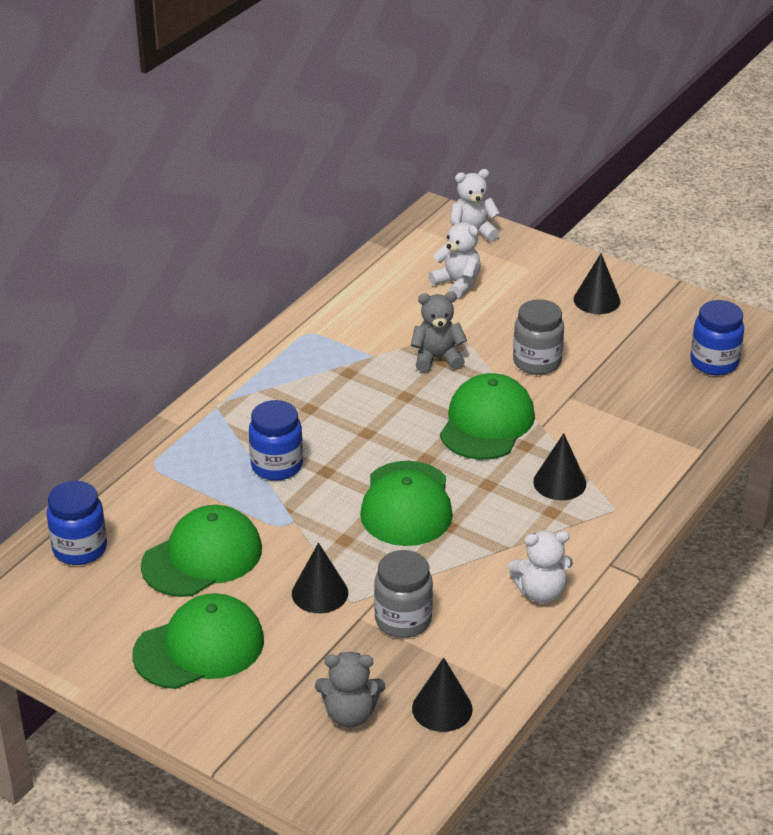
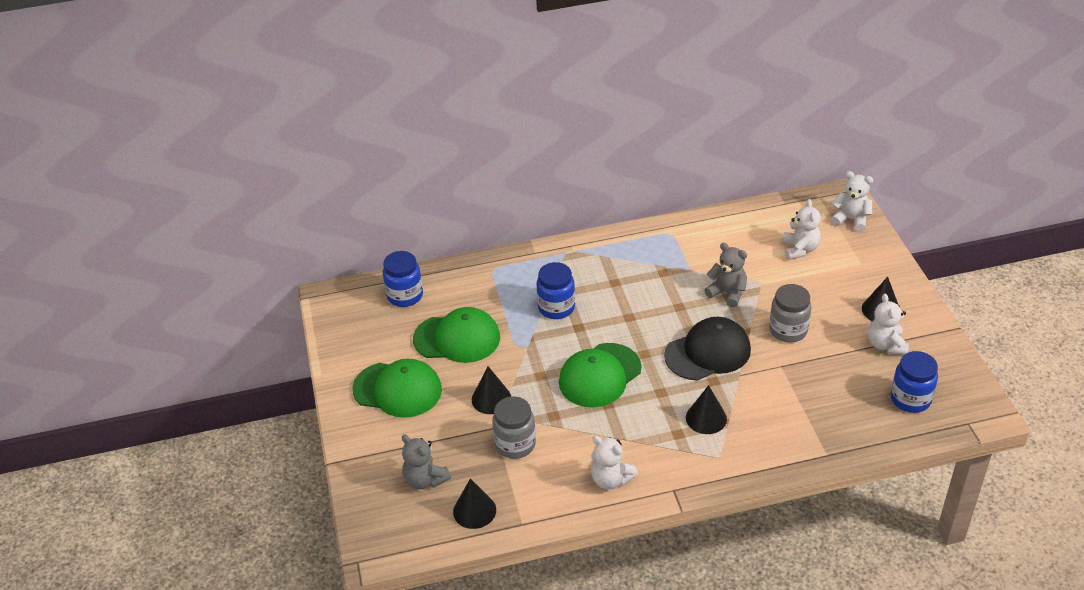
camera: 45 degrees right, 5 degrees up
(487, 423) = (708, 352): green cap -> black cap
(637, 328) = (886, 345): none -> white teddy bear

